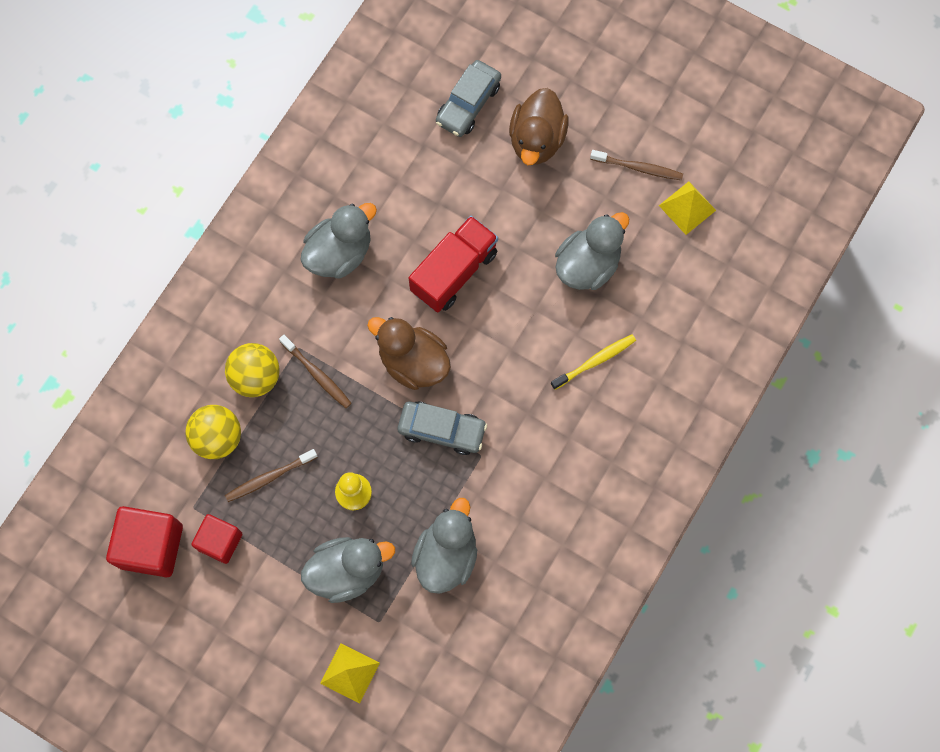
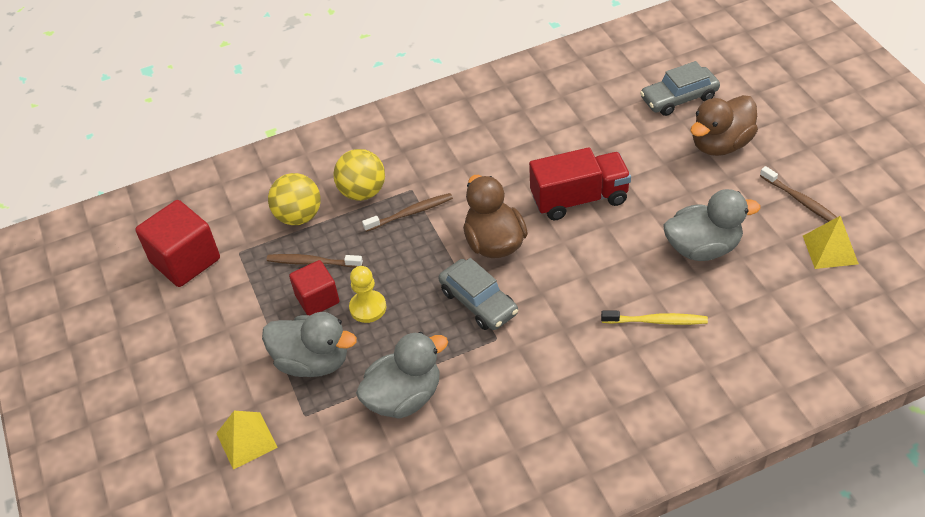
camera: 40 degrees right, 25 degrees down
(220, 541) = (236, 285): red cube -> red cube (317, 299)
(317, 374) = (410, 213): brown toothbrush -> brown toothbrush turned 105 degrees counterclockwise
(339, 253) = (496, 145): grey duck -> none

